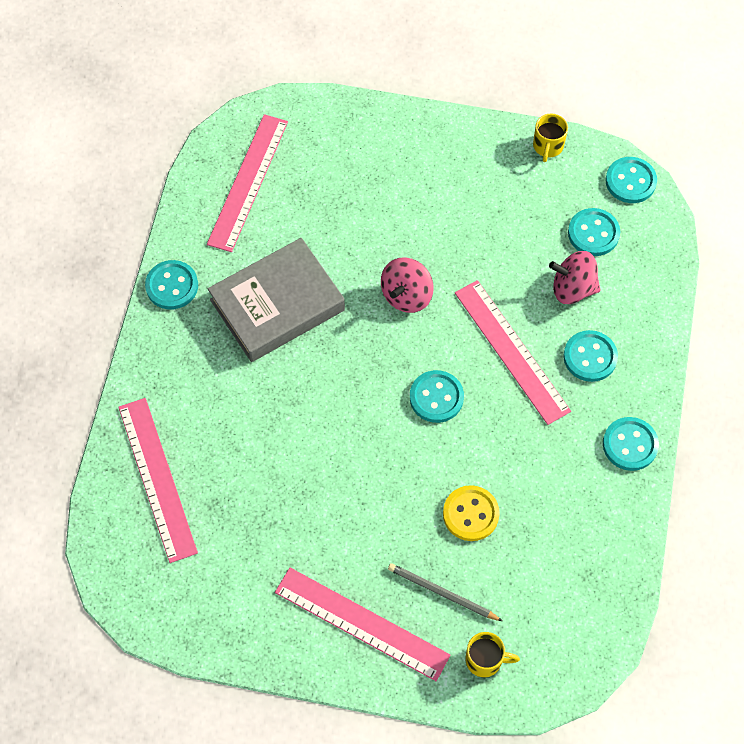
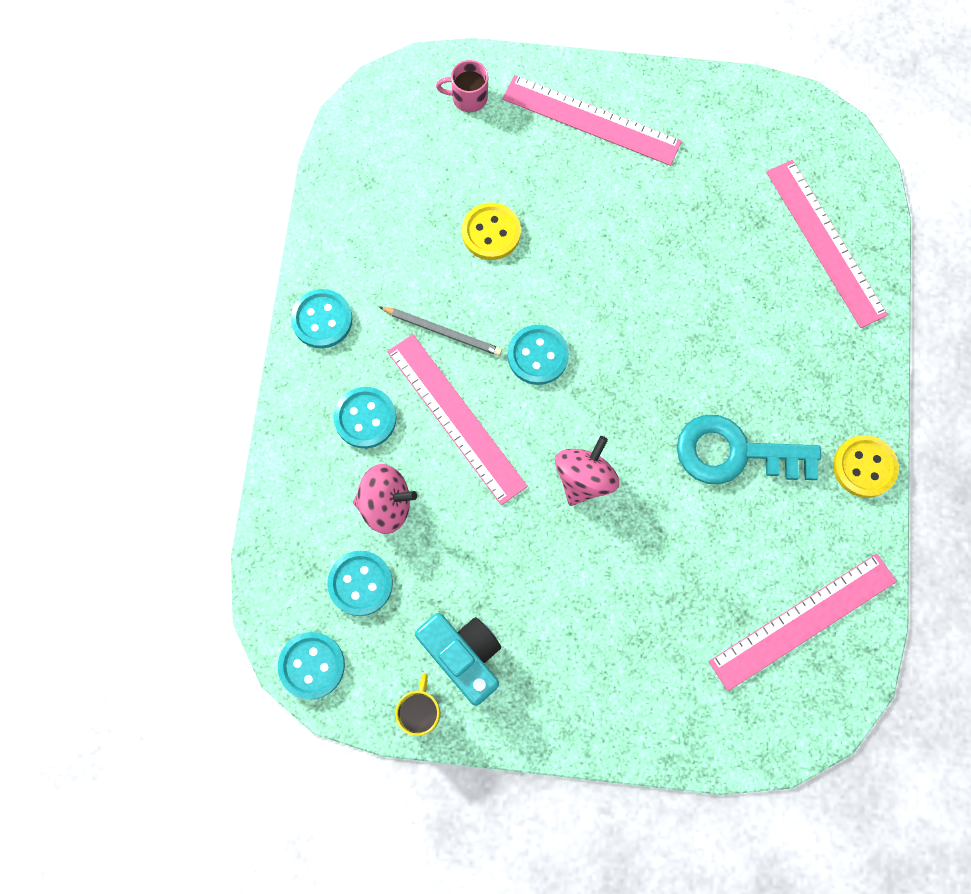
camera: 175 degrees right, 10 degrees up
(172, 286) = (864, 467): turquoise button -> yellow button
(248, 182) = (802, 621): pink ruler -> pink ruler turned 45 degrees clockwise
(277, 305) = (735, 453): grey book -> turquoise key
(442, 593) = (514, 154): grey pencil -> grey pencil (442, 332)
(485, 660) = (468, 98): yellow mug -> pink mug
(513, 179) = (463, 656): none -> turquoise camera

